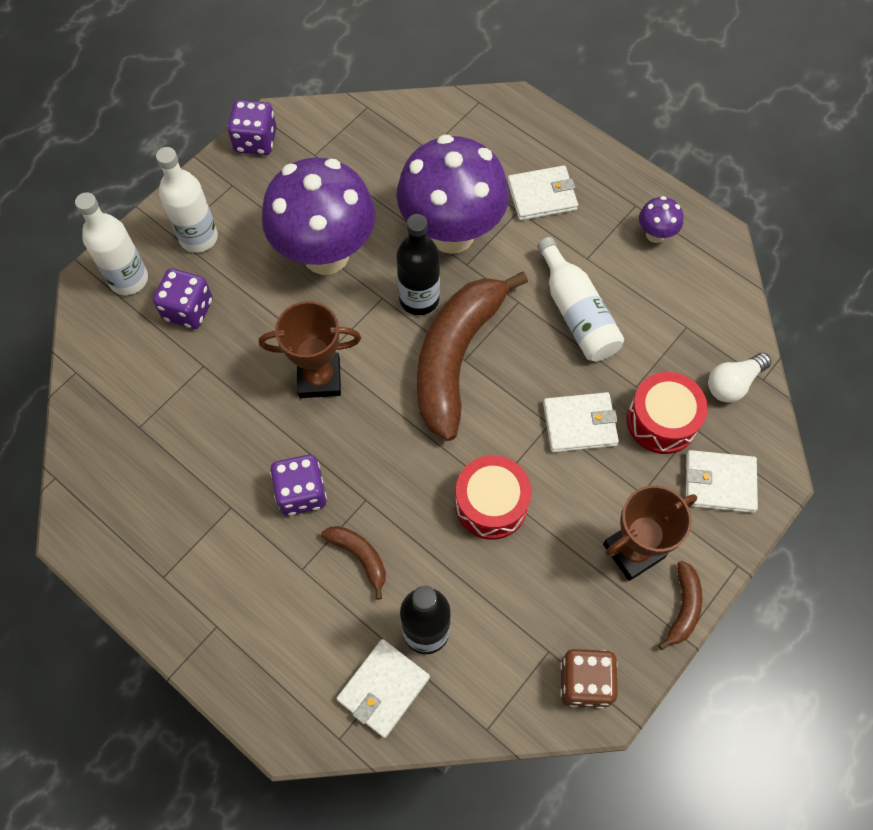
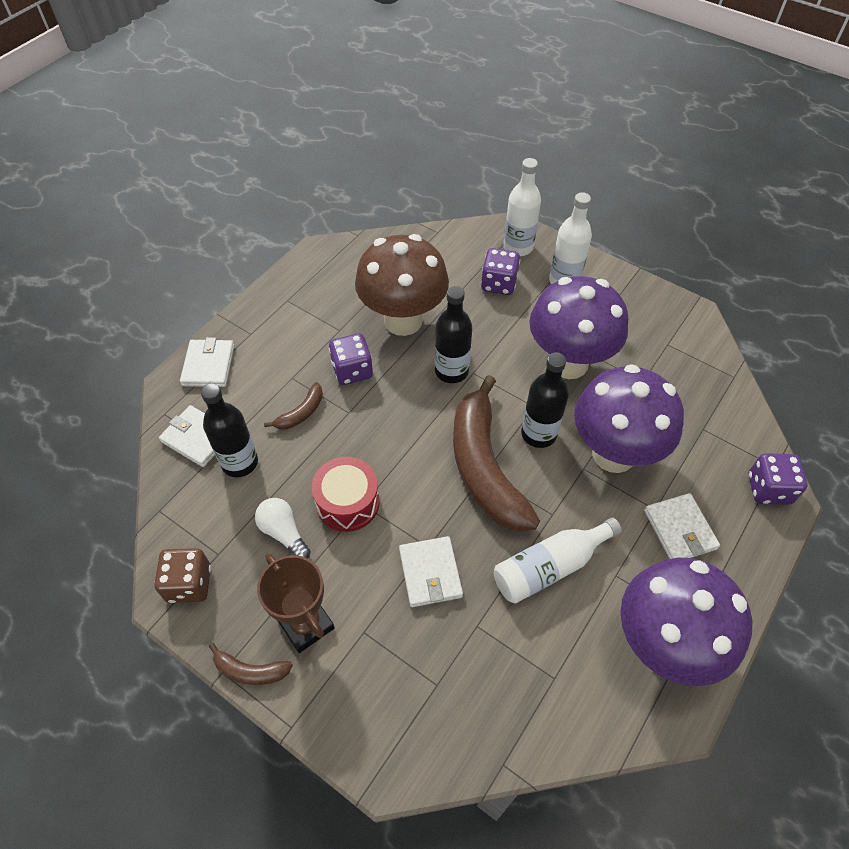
camera: 85 degrees right, 10 degrees down
(229, 427) = (403, 321): none -> brown mushroom
(256, 141) = (668, 303): purple dice -> purple dice (768, 489)
(319, 378) = (451, 371): brown trophy -> black bottle
(456, 358) = (484, 466): brown banana -> brown banana turned 120 degrees counterclockwise
(655, 235) = (662, 645): purple mushroom -> purple mushroom, size x2.45
(661, 421) = (441, 651): red drum -> none
(719, 483) = (378, 710): white wallet -> white wallet (208, 365)
(733, 383) = (493, 729): white light bulb -> white light bulb (284, 533)

